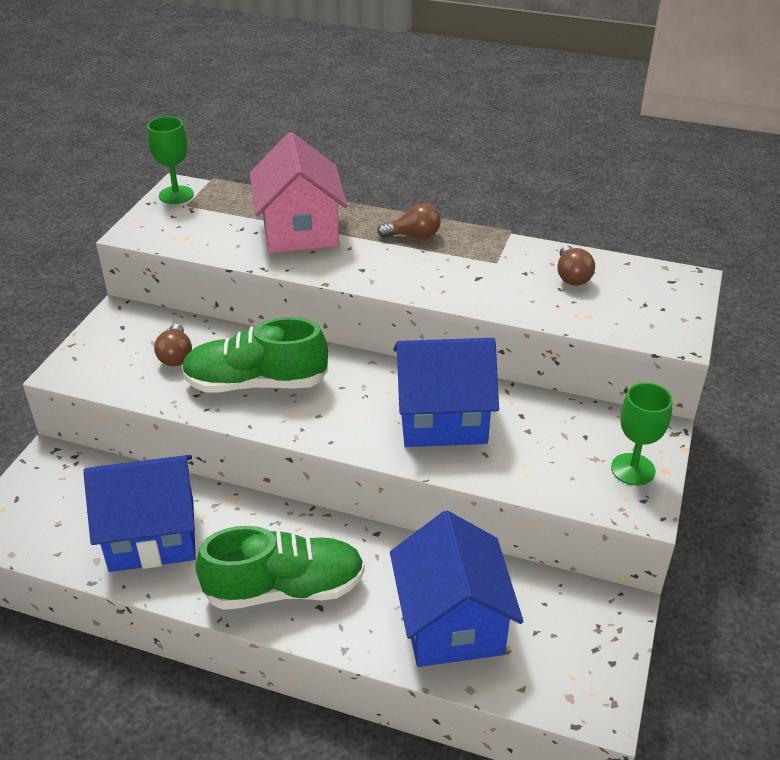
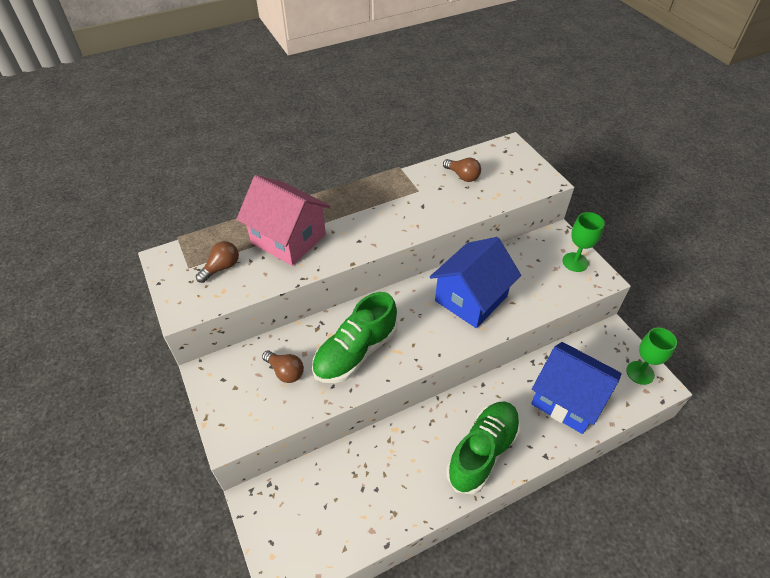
camera: 45 degrees left, 10 degrees up
(152, 535) = (381, 487): blue house -> none
(176, 195) = (170, 265): green goblet -> green goblet (640, 372)
(413, 236) = (356, 201): brown light bulb -> brown light bulb (221, 268)

